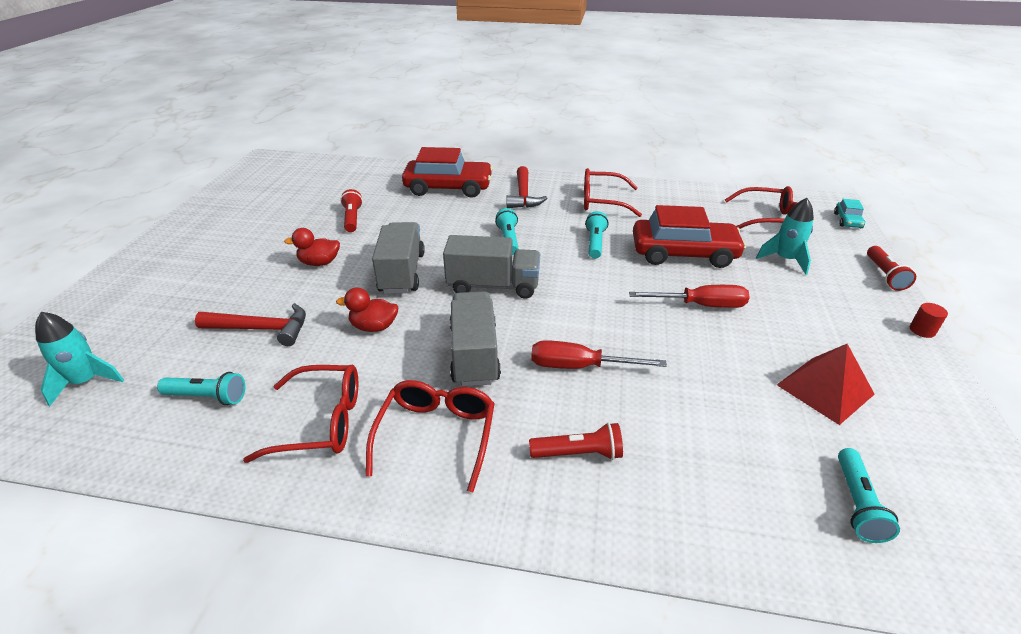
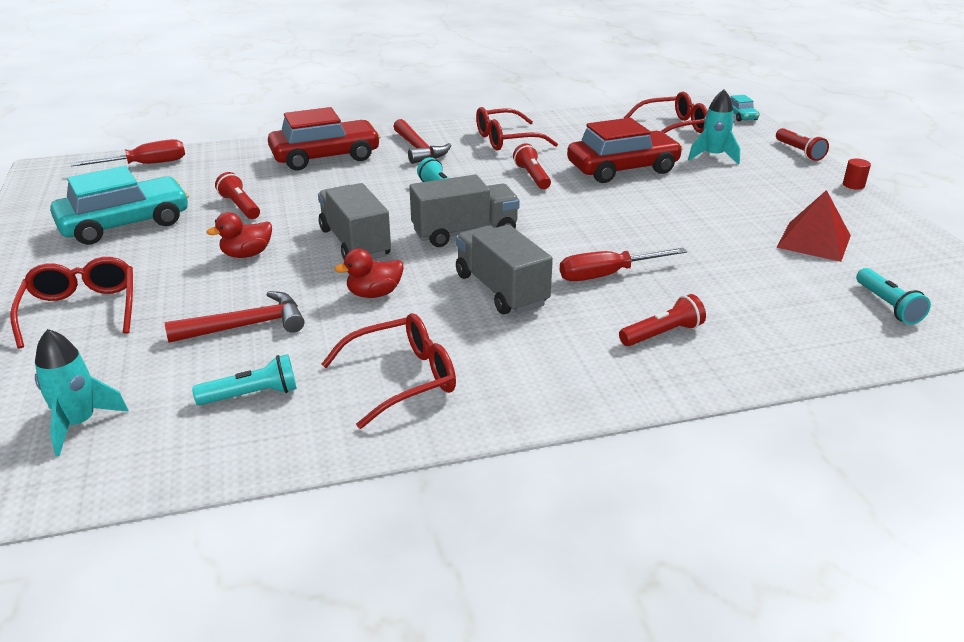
camera: 25 degrees left, 5 degrees down
(269, 215) = (125, 224): none -> turquoise car
(436, 435) = (526, 357): red glasses -> red glasses (81, 310)
(595, 243) = (532, 177): turquoise flashlight -> red flashlight
(700, 305) = (671, 205): red screwdriver -> red screwdriver (145, 164)

